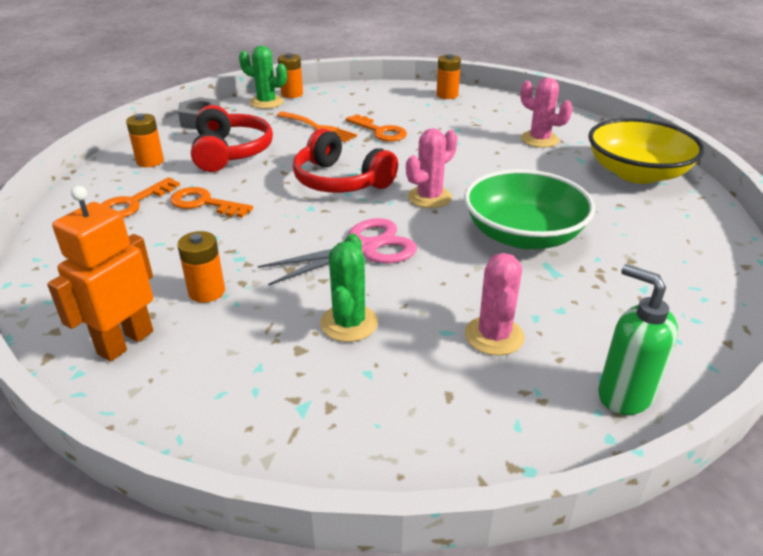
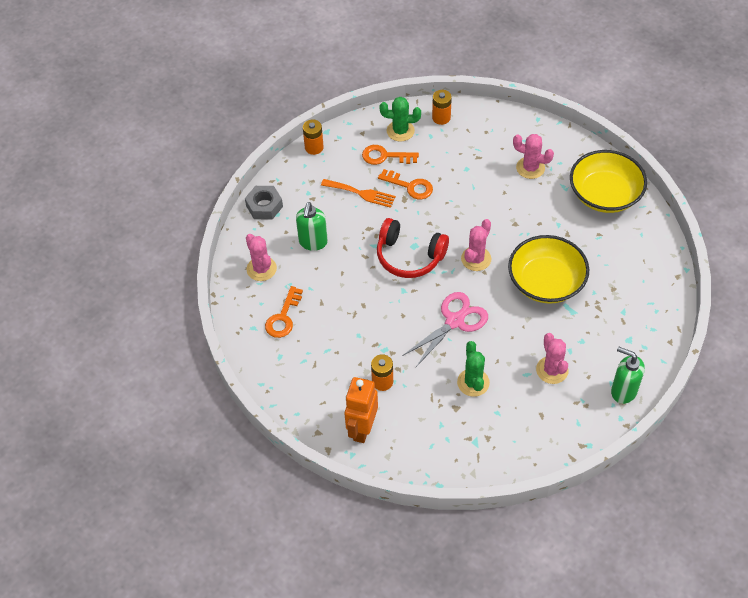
camera: 15 degrees left, 20 degrees up
(150, 161) = (261, 269): orange battery -> pink cactus
(205, 203) = (331, 305): orange key -> orange key (385, 156)
(230, 152) = (313, 242): red headphones -> green soap dispenser
(266, 102) = (300, 166): green cactus -> green cactus (400, 131)
(523, 235) = (546, 282): green bowl -> yellow bowl

